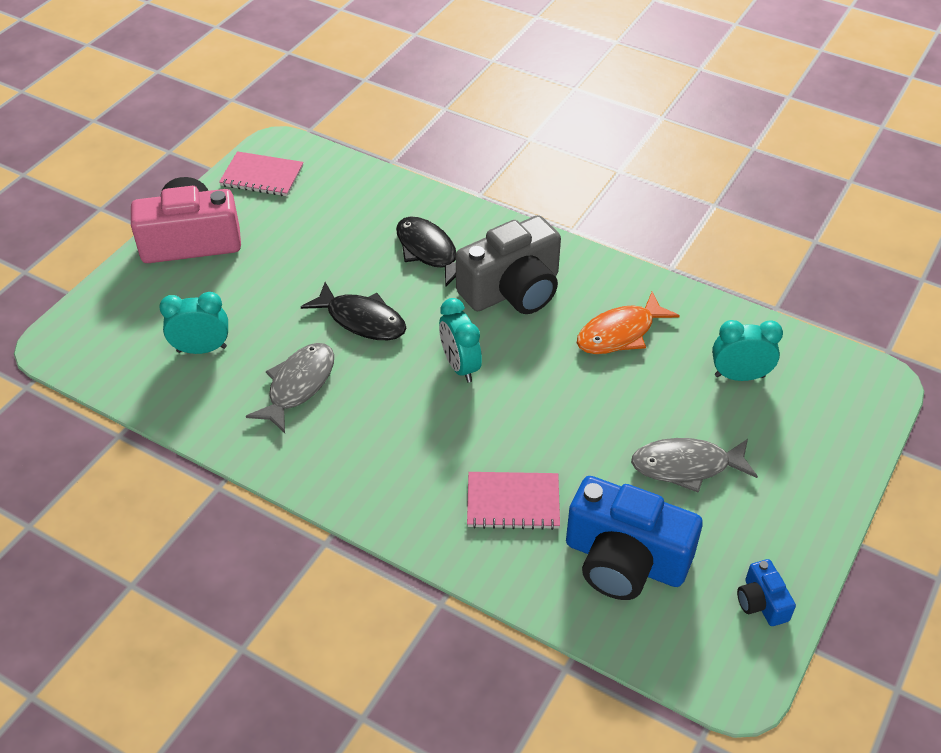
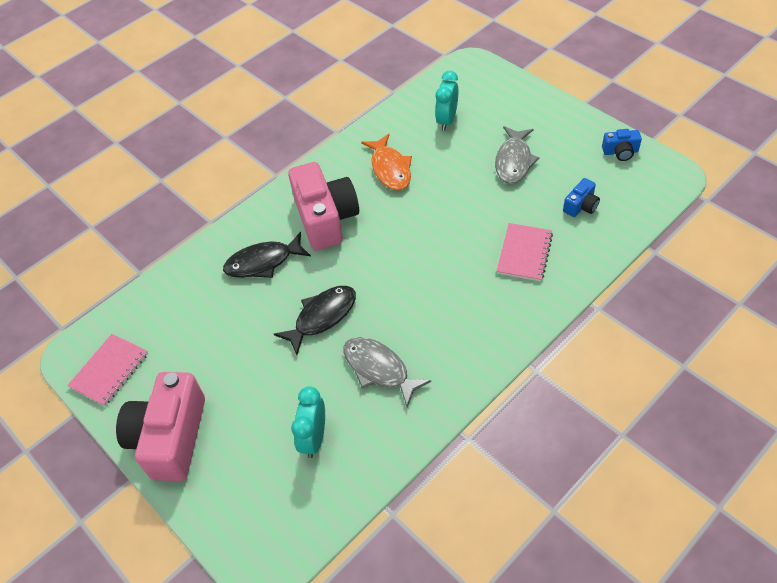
camera: 70 degrees left, 5 degrees up
(460, 366) = (392, 262): turquoise clock -> none
(513, 290) = (326, 218): grey camera -> pink camera
(625, 560) = (581, 206): blue camera -> blue camera, size x0.46

